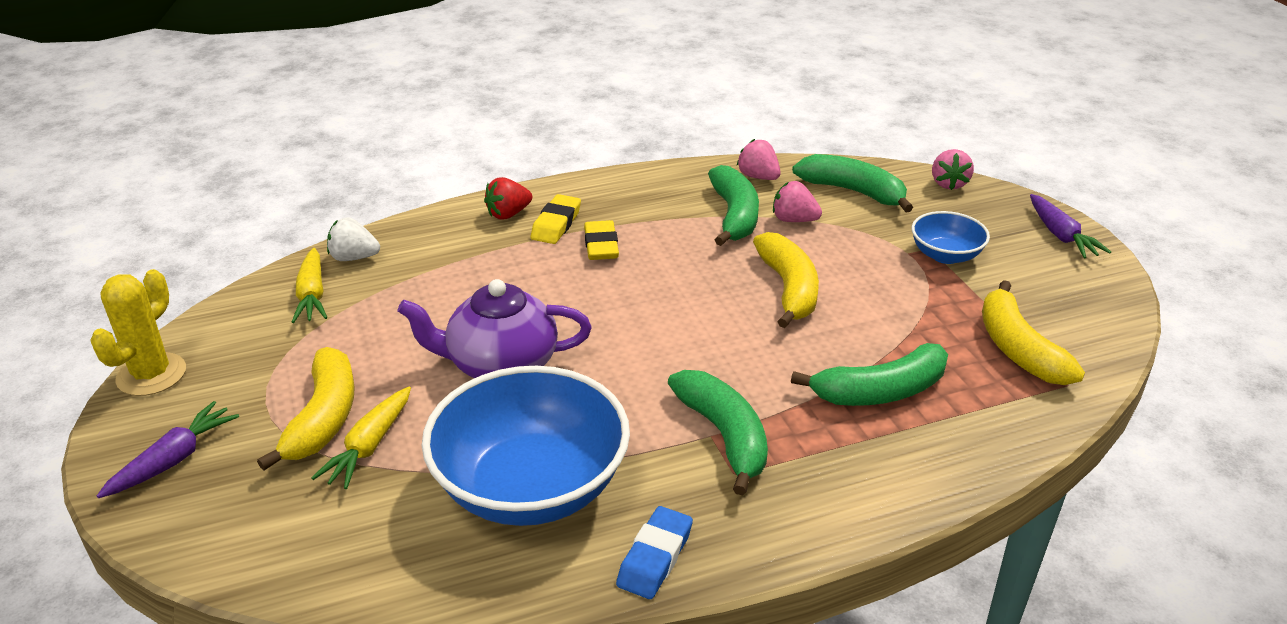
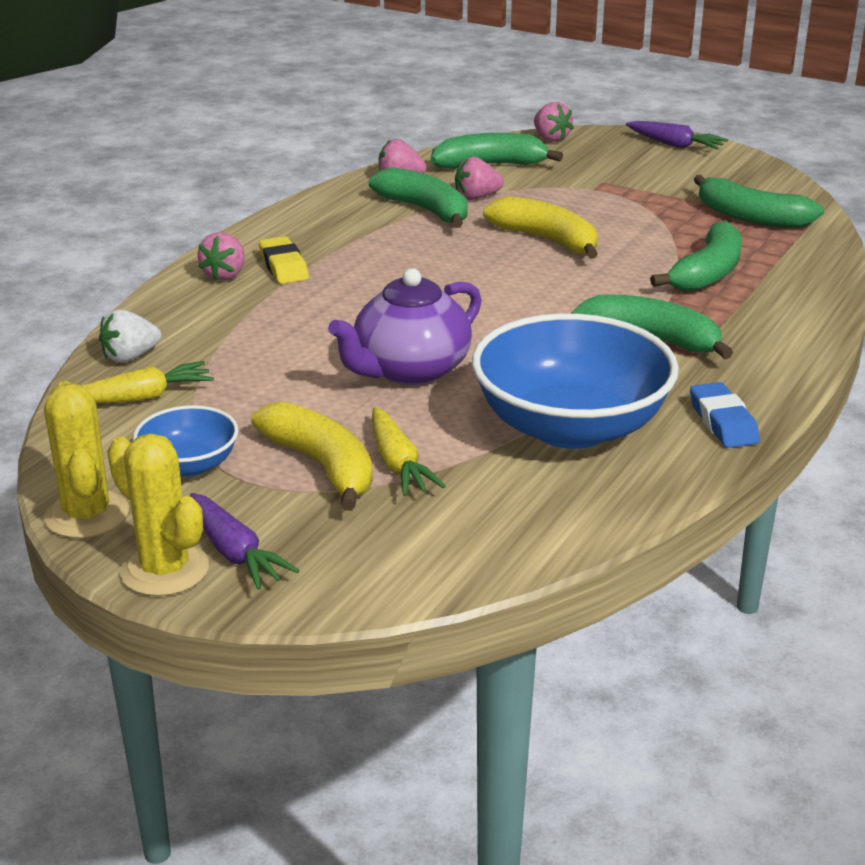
camera: 40 degrees left, 5 degrees down
(123, 447) = (165, 570): none -> yellow cactus
(174, 459) = (235, 553): purple carrot -> purple carrot turned 150 degrees clockwise
(312, 295) = (142, 397): yellow carrot -> yellow carrot turned 60 degrees counterclockwise
(508, 214) = (225, 275): red strawberry -> pink strawberry
(601, 246) = (350, 266): yellow eraser -> none
(945, 255) = (620, 182): blue bowl -> blue bowl (189, 465)
(1018, 349) = (750, 217): yellow banana -> green banana

